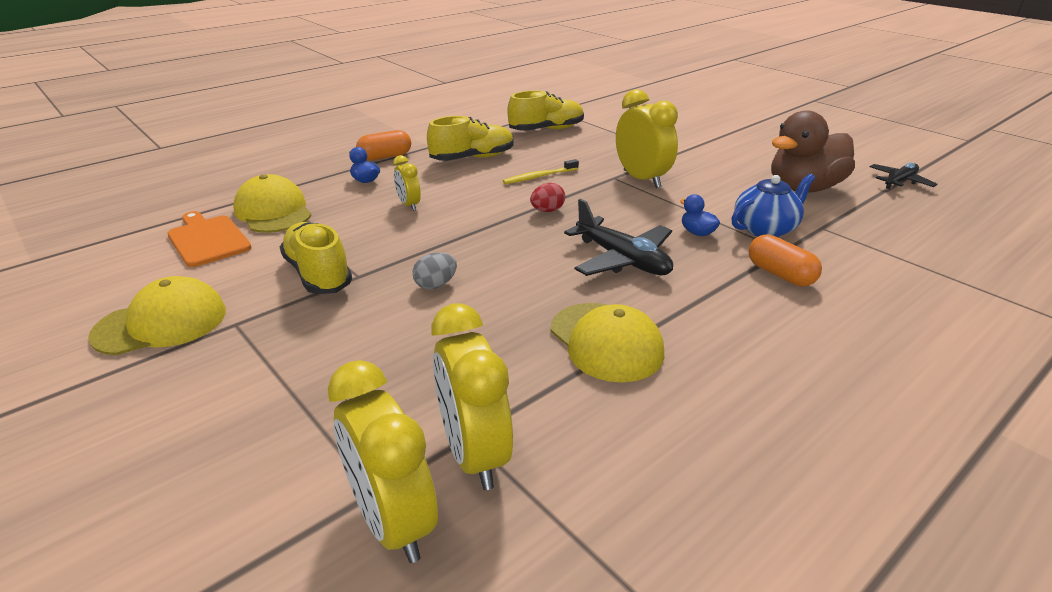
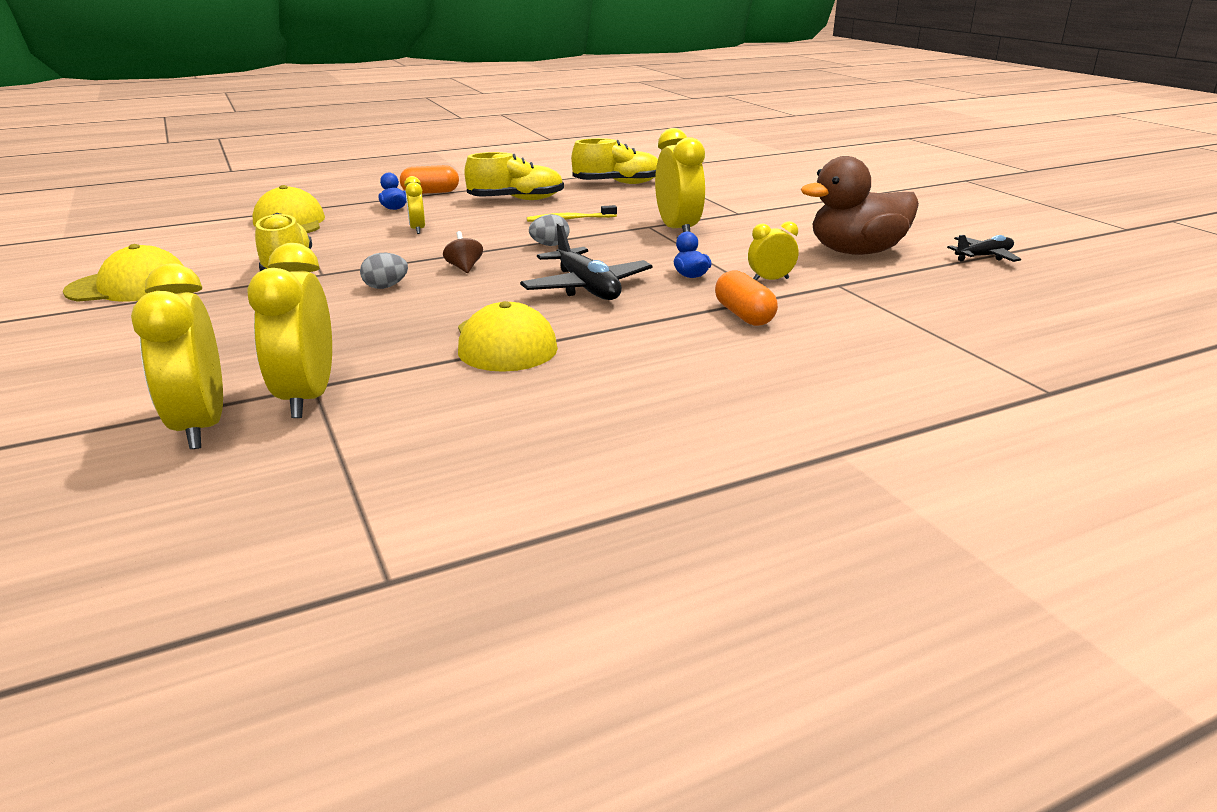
camera: 15 degrees right, 5 degrees down
(207, 239) = (215, 237): orange cutting board -> none
(492, 250) = (464, 268): none -> brown spinning top
(547, 211) = (550, 245): red egg -> grey egg
(765, 229) = (770, 280): blue teapot -> yellow clock

